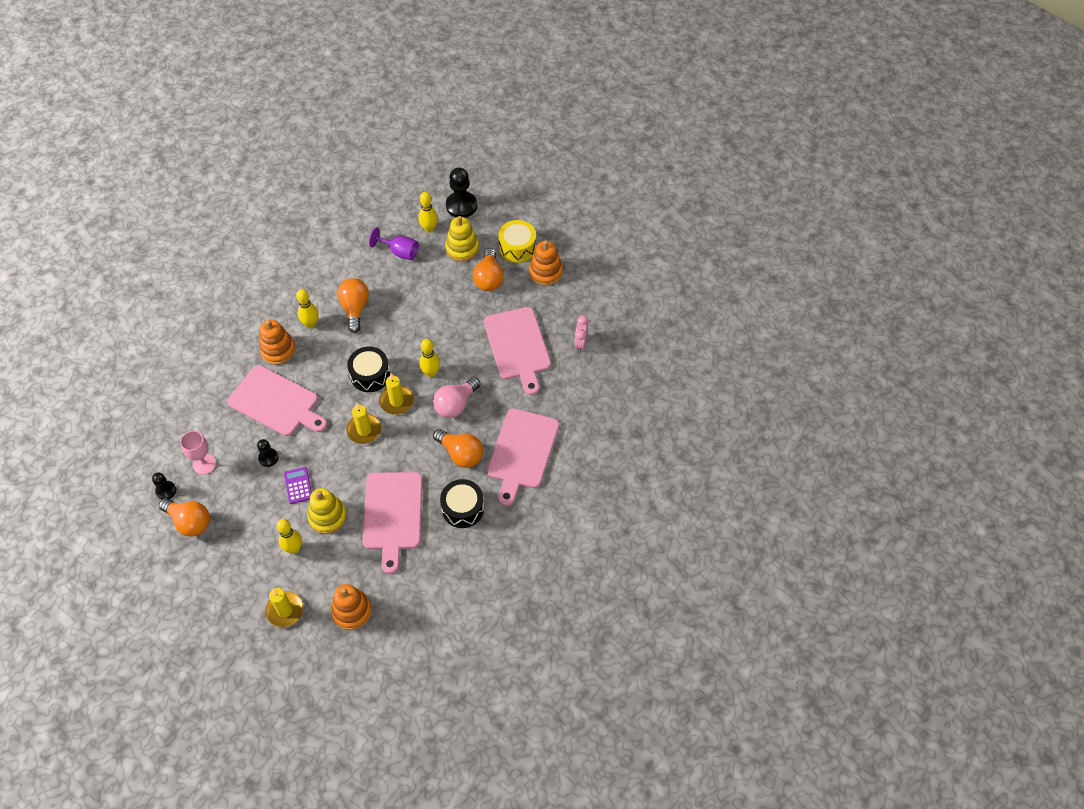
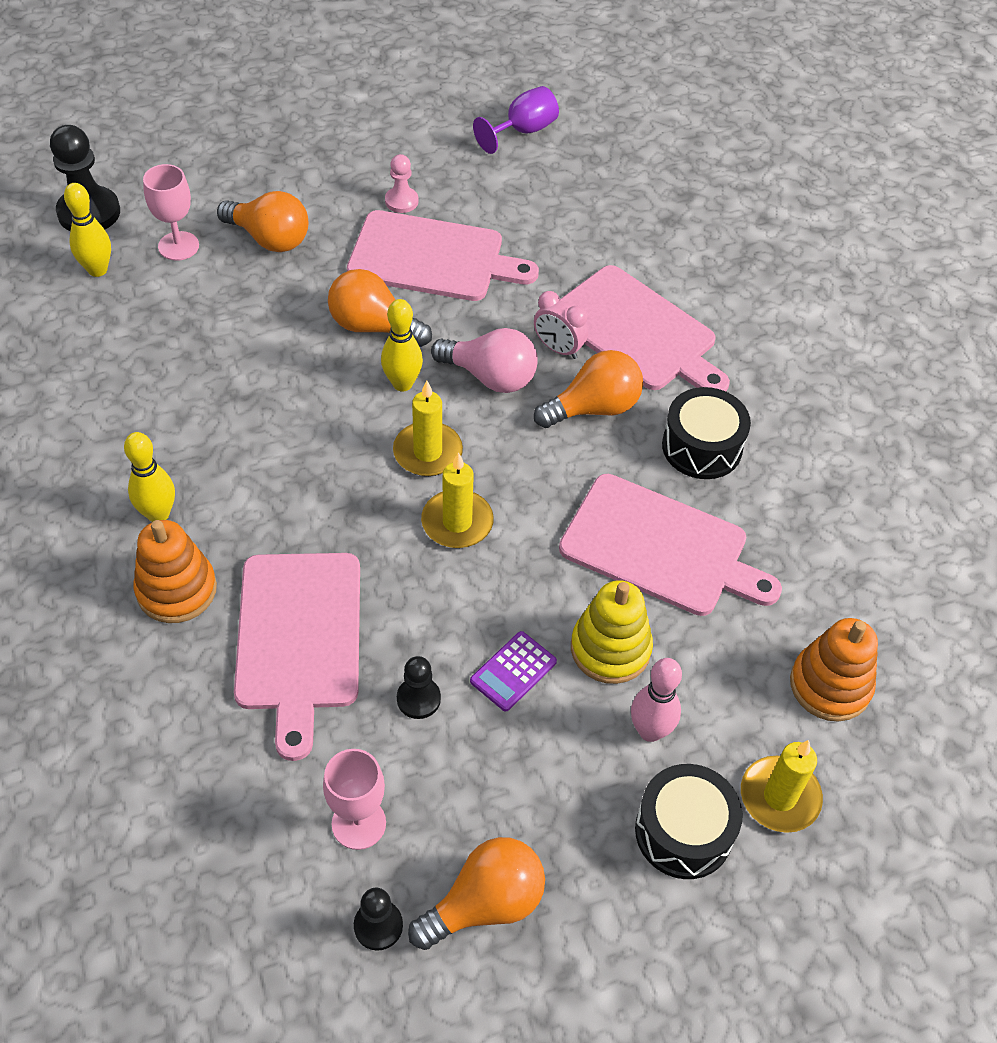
camera: 65 degrees left, 5 degrees down
(276, 402) = (298, 638): pink cutting board -> pink cutting board turned 120 degrees clockwise
(294, 548) = (650, 731): yellow bowling pin -> pink bowling pin
(298, 485) = (513, 671): purple calculator -> purple calculator turned 60 degrees counterclockwise
(355, 309) = (180, 435): orange light bulb -> orange light bulb (373, 327)
(370, 375) = (344, 468): black drum -> black drum (683, 832)
(400, 252) = (111, 326): purple goblet -> purple goblet (523, 131)
(455, 404) = (490, 377): pink light bulb -> pink light bulb turned 45 degrees counterclockwise
(462, 248) = (178, 246): yellow stacking toy -> pink goblet
(517, 247) = (238, 182): yellow drum -> none
(545, 272) = (315, 171): orange stacking toy -> none
(548, 316) = (401, 201): none -> pink pawn
(580, 343) = (481, 188): pink clock -> pink clock (558, 349)

